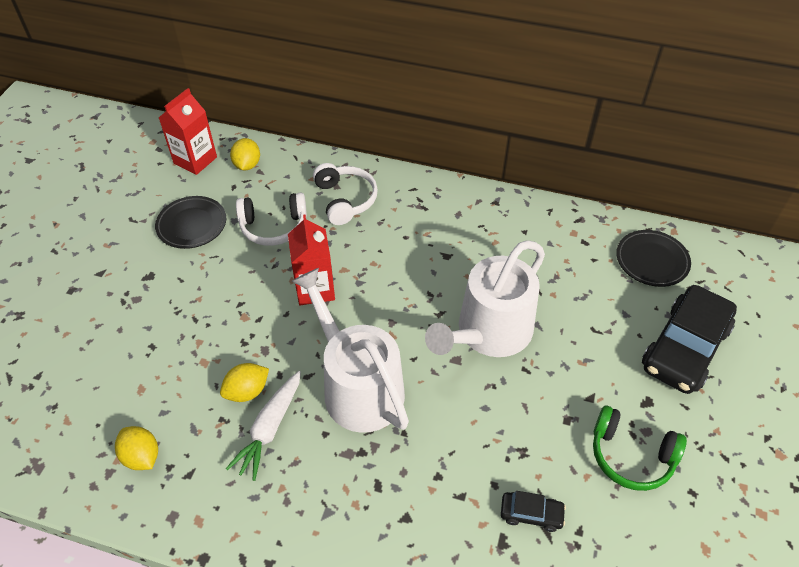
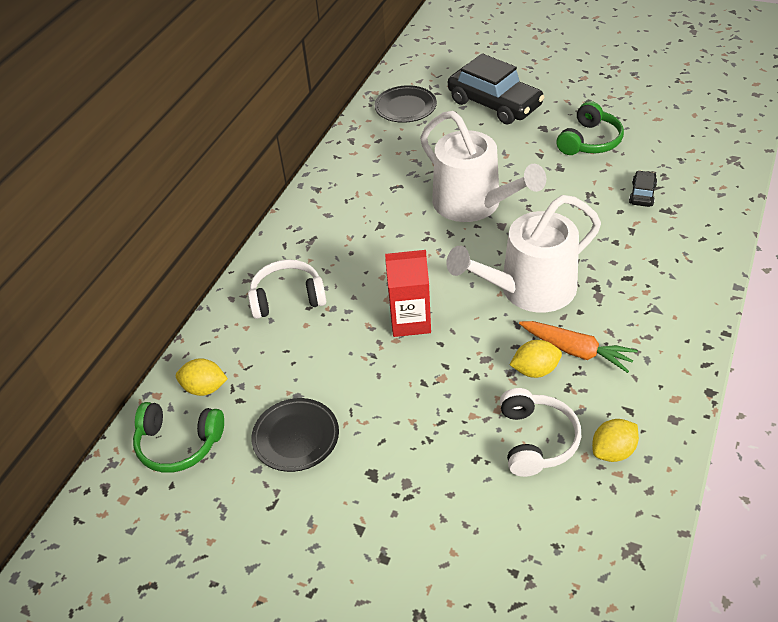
camera: 80 degrees left, 5 degrees down
(195, 160) = (178, 444): red carton -> green headphones
(247, 391) = (535, 370): yellow lemon -> yellow lemon turned 75 degrees counterclockwise
(270, 428) = (576, 351): white carrot -> orange carrot
(273, 227) = (315, 358): white headphones -> white headphones (536, 440)

